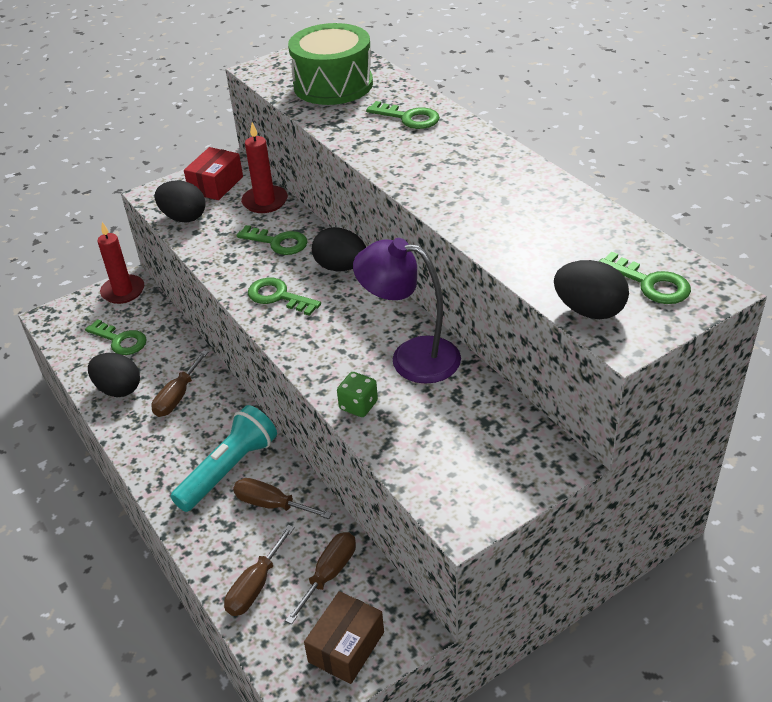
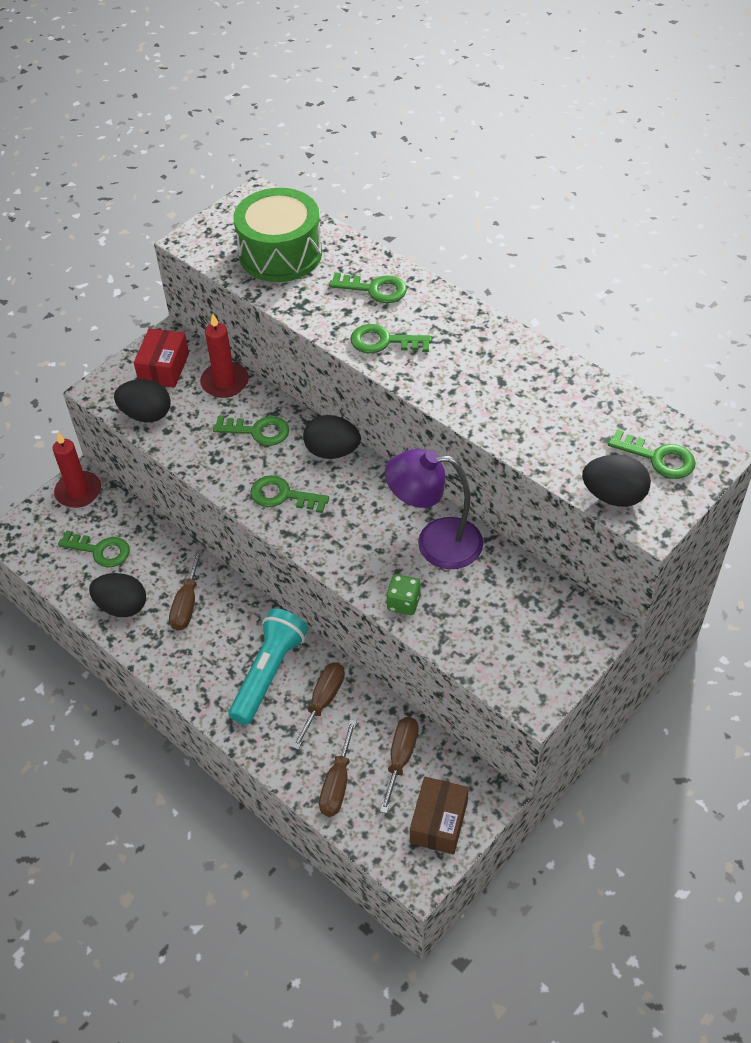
camera: 15 degrees left, 10 degrees up
(271, 504) = (323, 701): brown screwdriver -> brown screwdriver turned 105 degrees clockwise
(400, 157) = (384, 341): none -> green key

